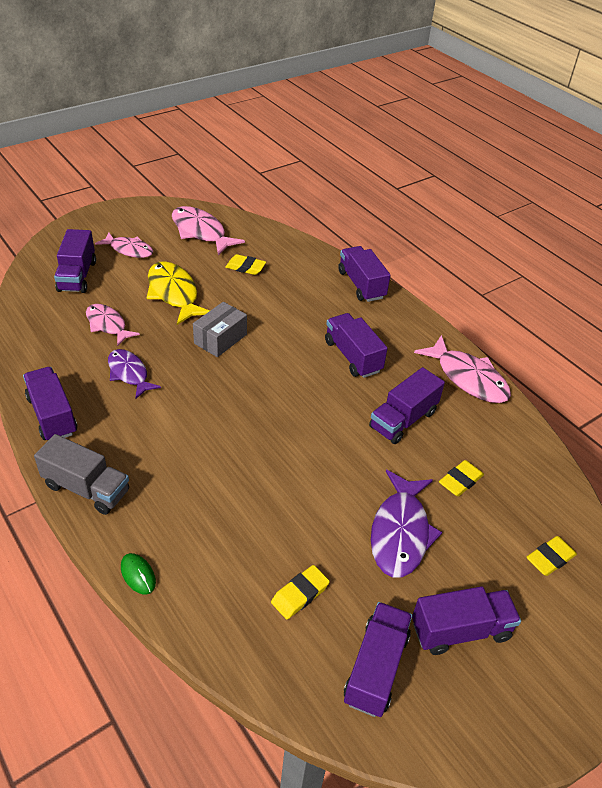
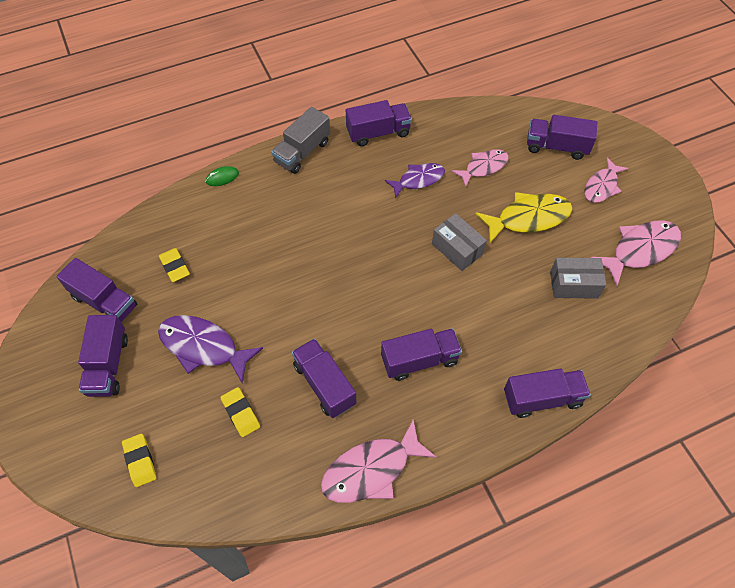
camera: 105 degrees right, 15 degrees up
(245, 267) = (573, 284): yellow eraser -> grey box

